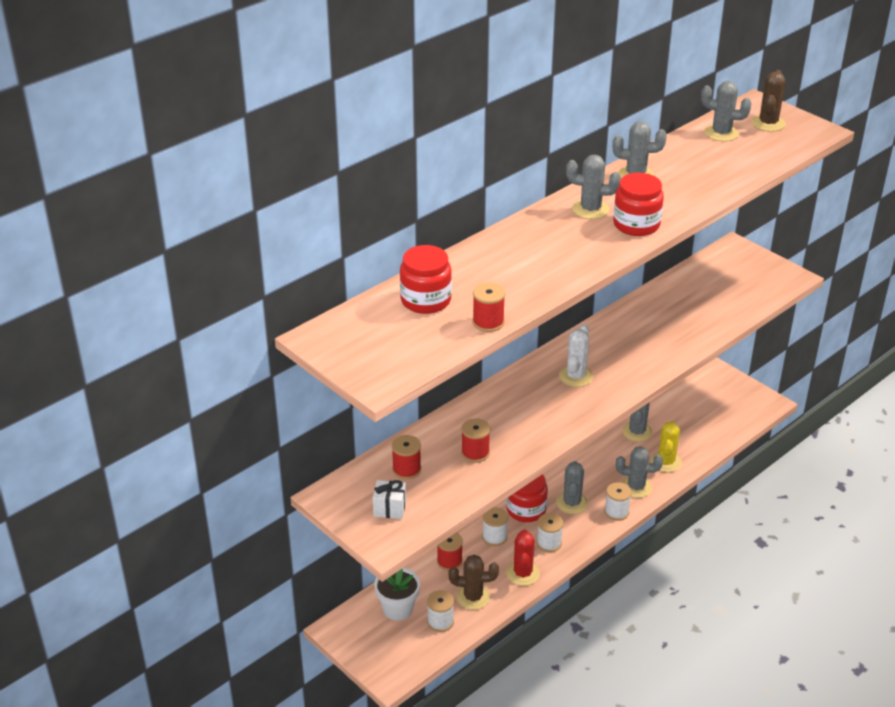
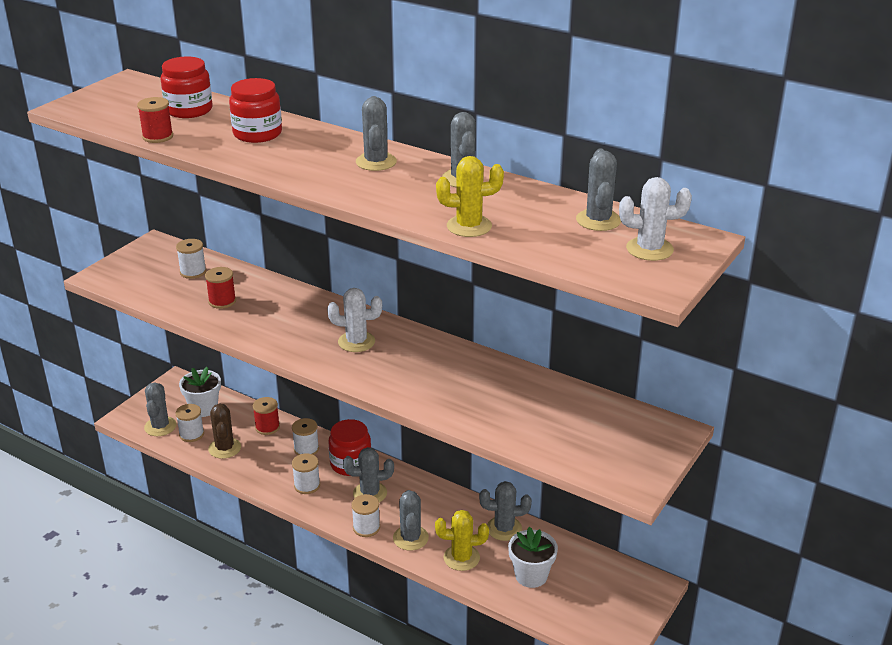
camera: 75 degrees right, 5 degrees down
(390, 508) = (141, 272): white gift -> none
(406, 470) = (193, 272): red spool -> white spool
(417, 647) = (160, 426): none -> grey cactus
(523, 573) = (261, 474): red cactus -> none
(636, 224) = (355, 186): red jar -> red jar (257, 134)
(693, 429) = (531, 575): none -> white flower pot
(720, 184) = (469, 226): none -> yellow cactus
(768, 123) = (649, 249): brown cactus -> white cactus

